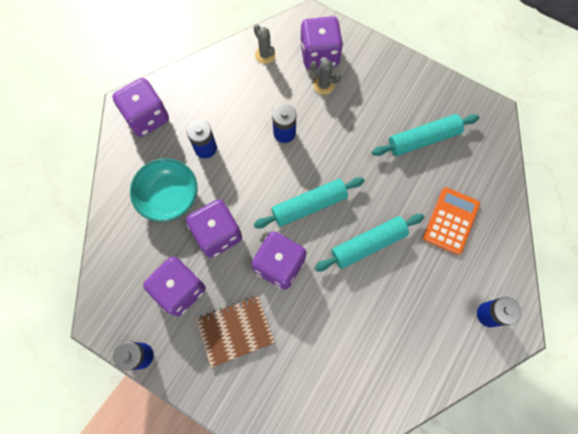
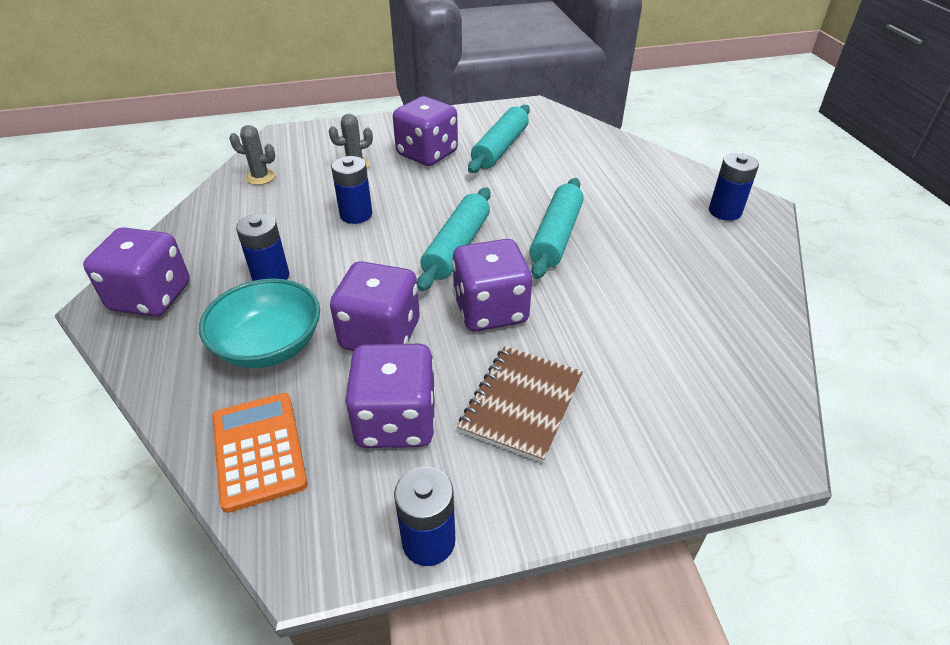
camera: 45 degrees left, 30 degrees down
(319, 54) = (323, 150): purple dice -> purple dice (427, 154)
(451, 221) = (601, 178): orange calculator -> orange calculator (258, 450)

